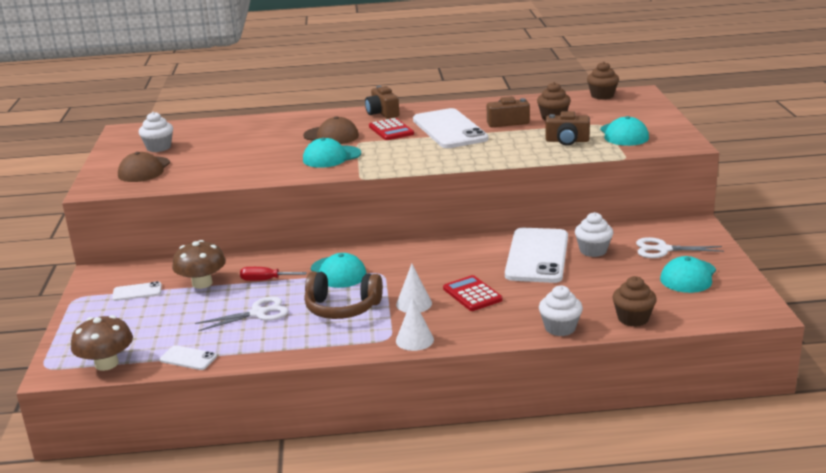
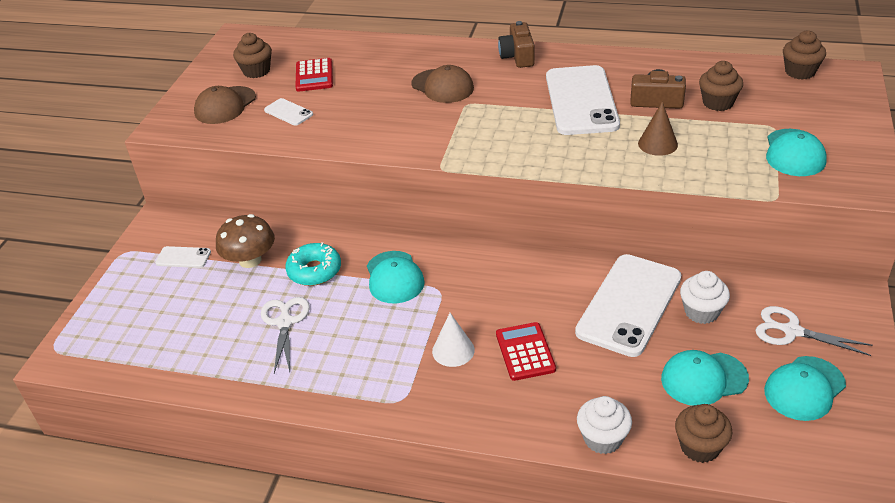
camera: 20 degrees right, 15 degrees up
(106, 364) = (109, 360): brown mushroom -> none
(159, 147) = (256, 71): white cupcake -> brown cupcake
(188, 358) = (187, 374): white phone -> white phone (288, 112)
(258, 313) = (285, 322): white scissors -> white scissors turned 90 degrees counterclockwise
(265, 280) = (314, 271): red screwdriver -> turquoise donut
(331, 157) = (425, 124): turquoise cap -> turquoise cap (703, 379)
(342, 308) = (373, 337): brown headphones -> none
(391, 130) = (513, 89): red calculator -> red calculator (314, 76)
(414, 340) = (428, 412): white cone -> none
(522, 143) = (657, 144): none -> brown cone
(567, 141) = (715, 150): brown camera -> none

